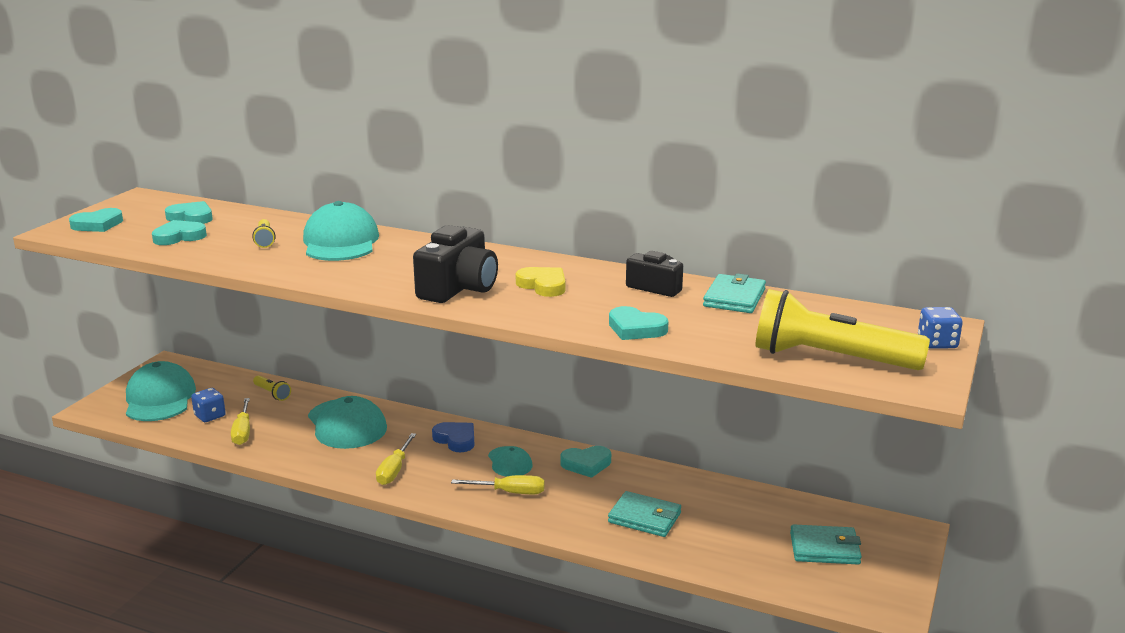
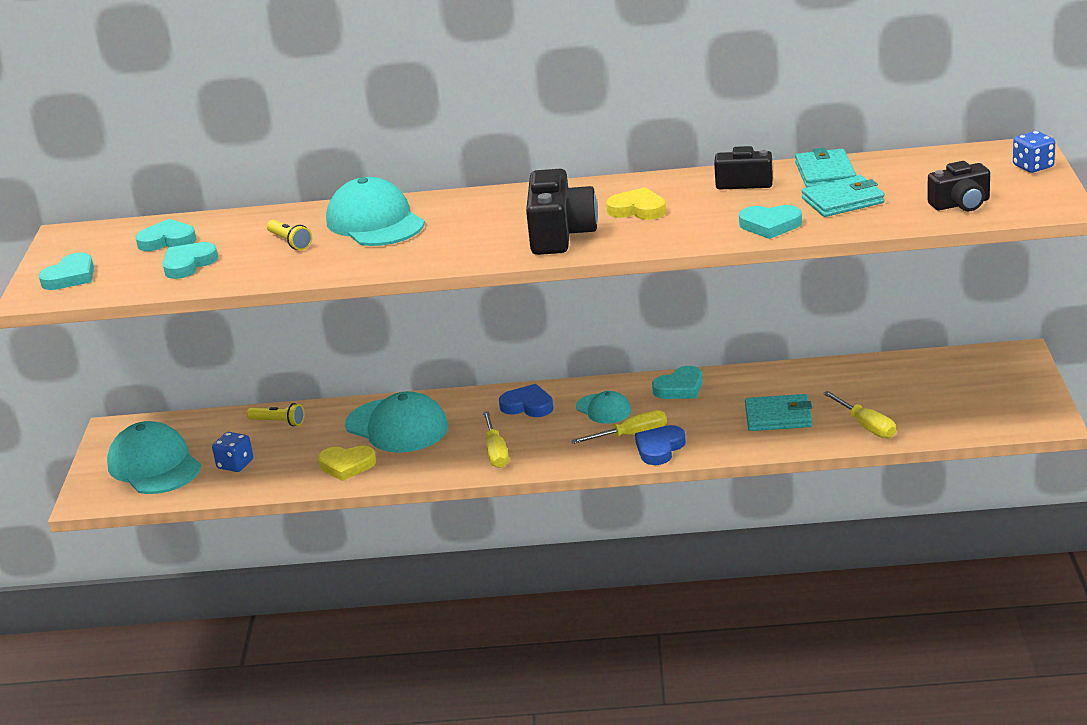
camera: 20 degrees left, 5 degrees up
(243, 432) = (292, 468): yellow screwdriver -> yellow screwdriver (866, 426)
(280, 443) = (347, 465): none -> yellow heart
(521, 512) = (659, 448): none -> blue heart
(824, 548) = (956, 391): turquoise wallet -> turquoise wallet (843, 201)
(830, 358) = (961, 204): yellow flashlight -> black camera

